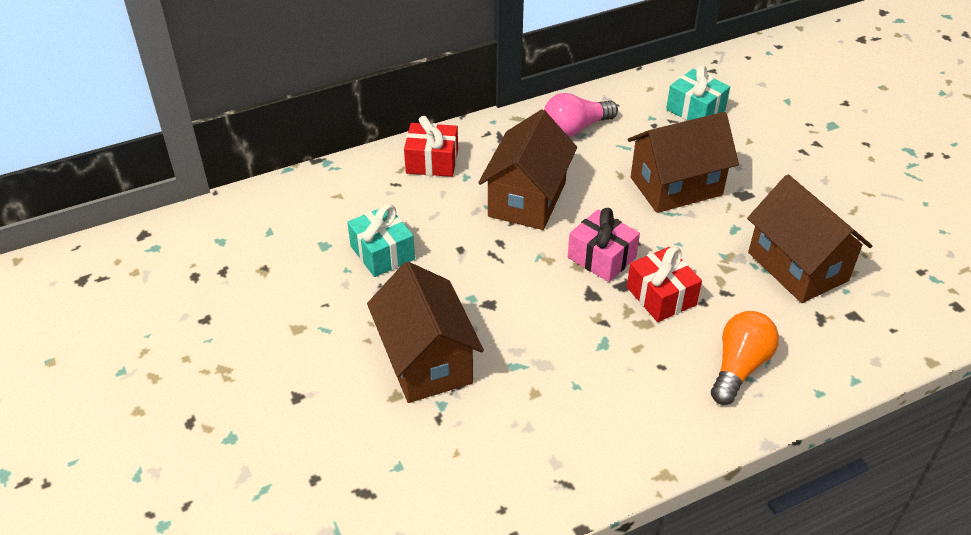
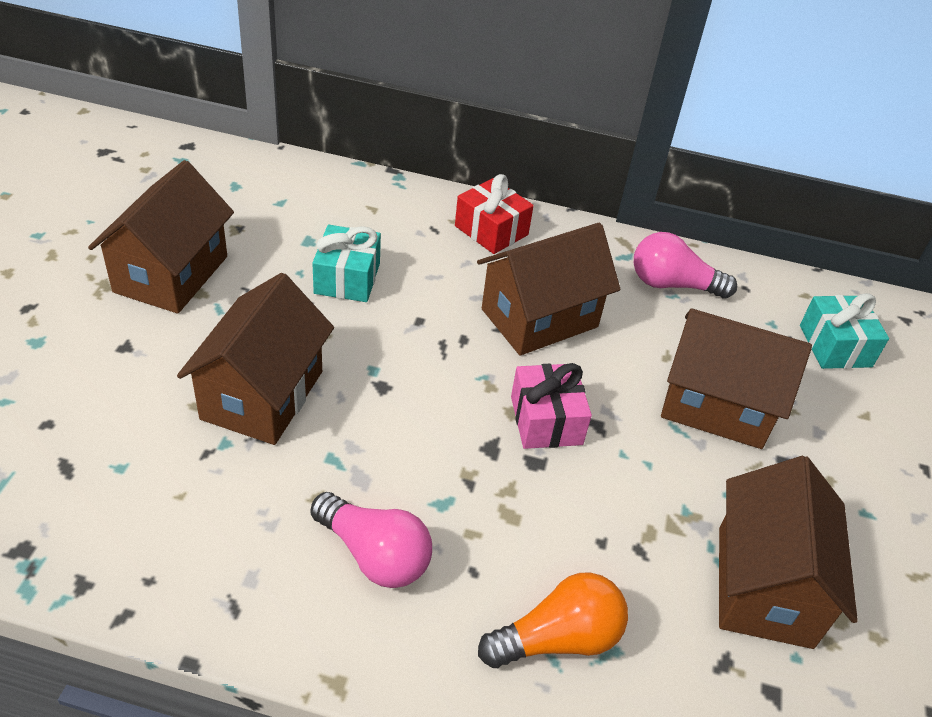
camera: 35 degrees right, 0 degrees up
(261, 330) = (171, 274): none -> brown house
(603, 398) = (374, 555): none -> pink light bulb
(661, 296) = (562, 501): red gift -> none

